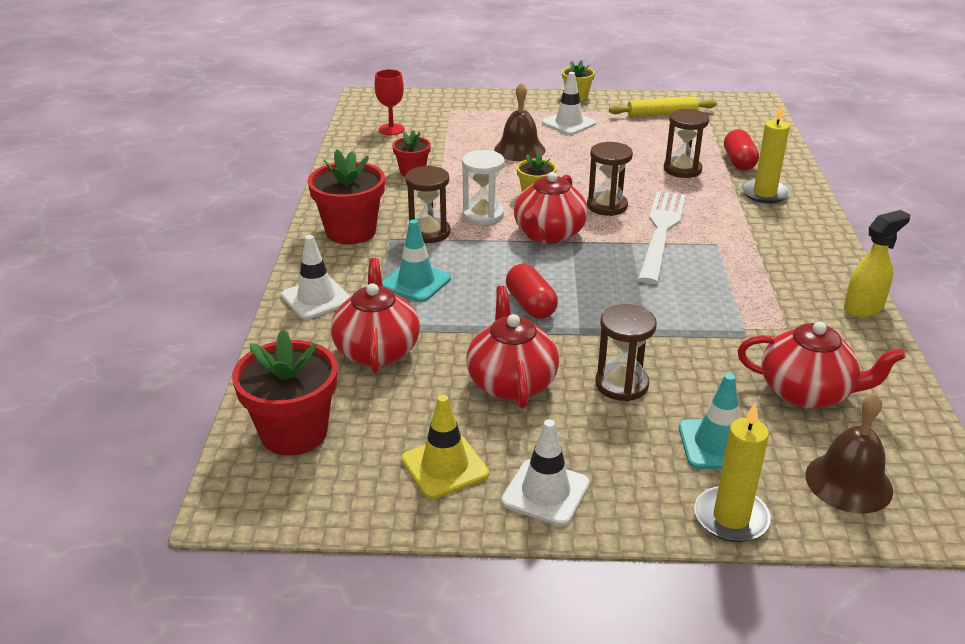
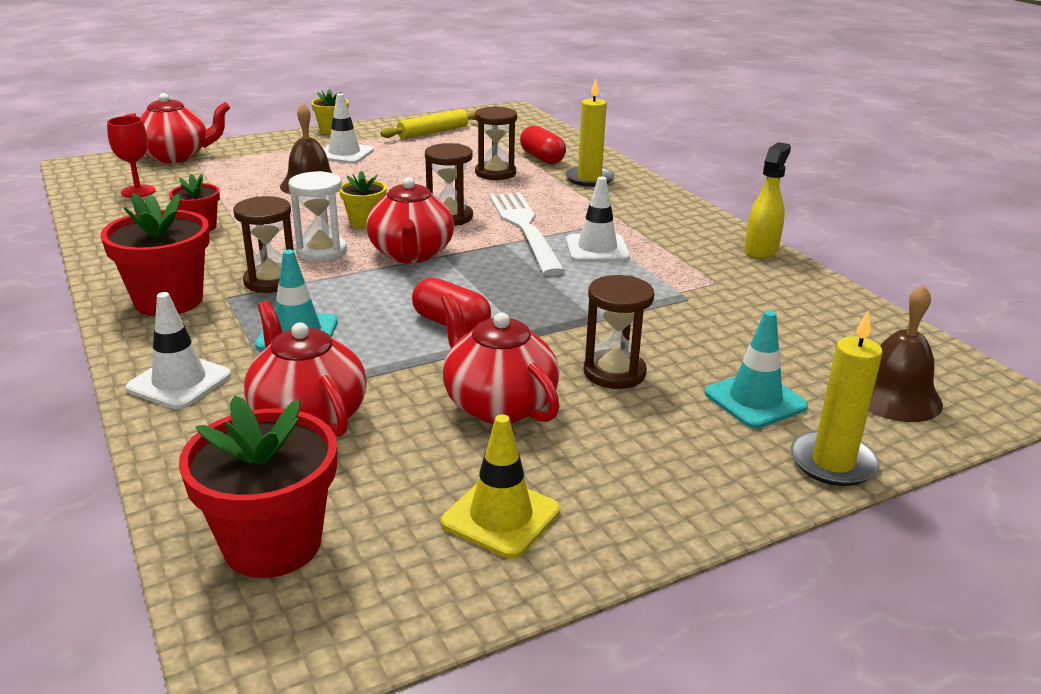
camera: 30 degrees left, 5 degrees down
(545, 492) = (636, 504): white traffic cone -> white traffic cone (597, 249)
(807, 392) = (785, 331): red teapot -> red teapot (176, 156)

